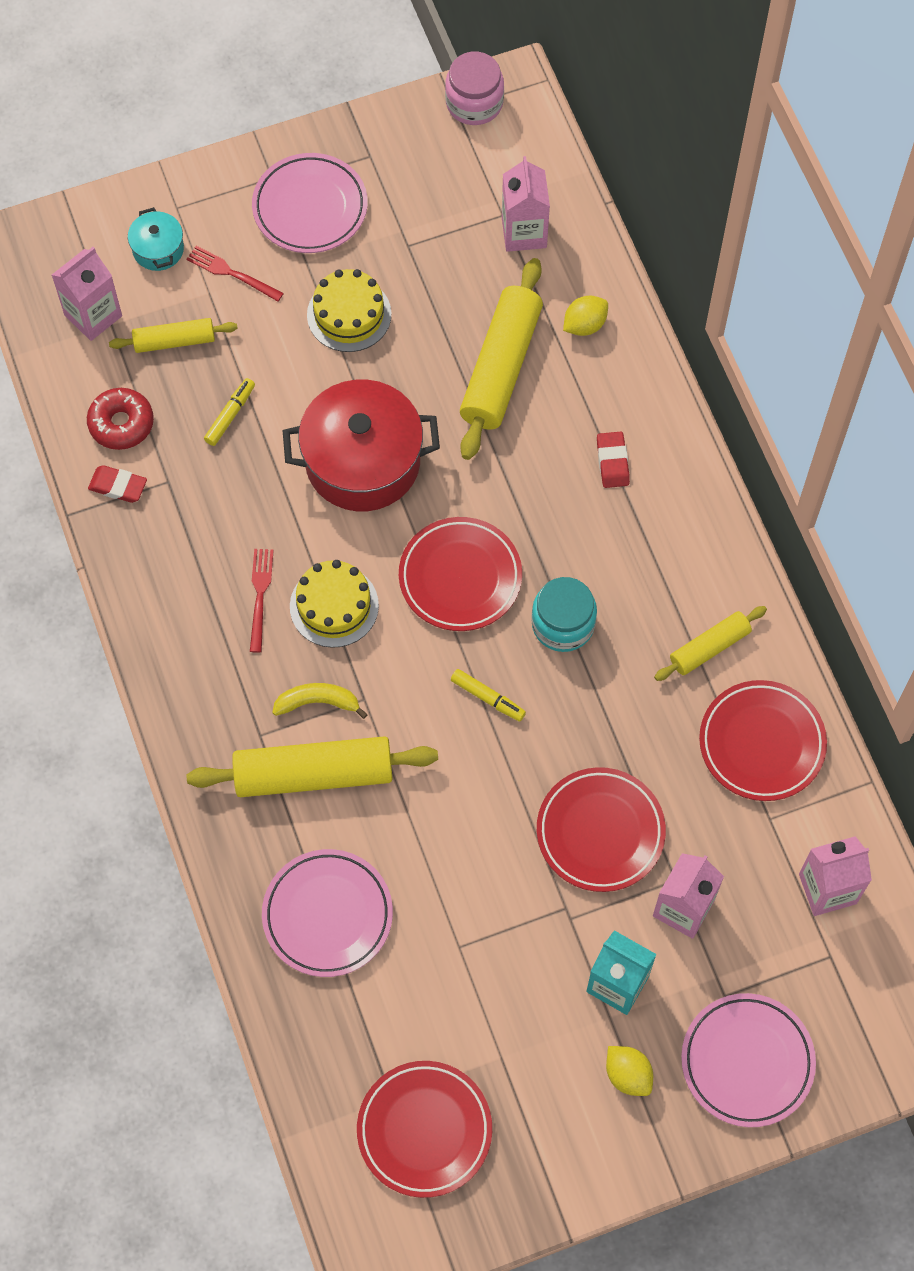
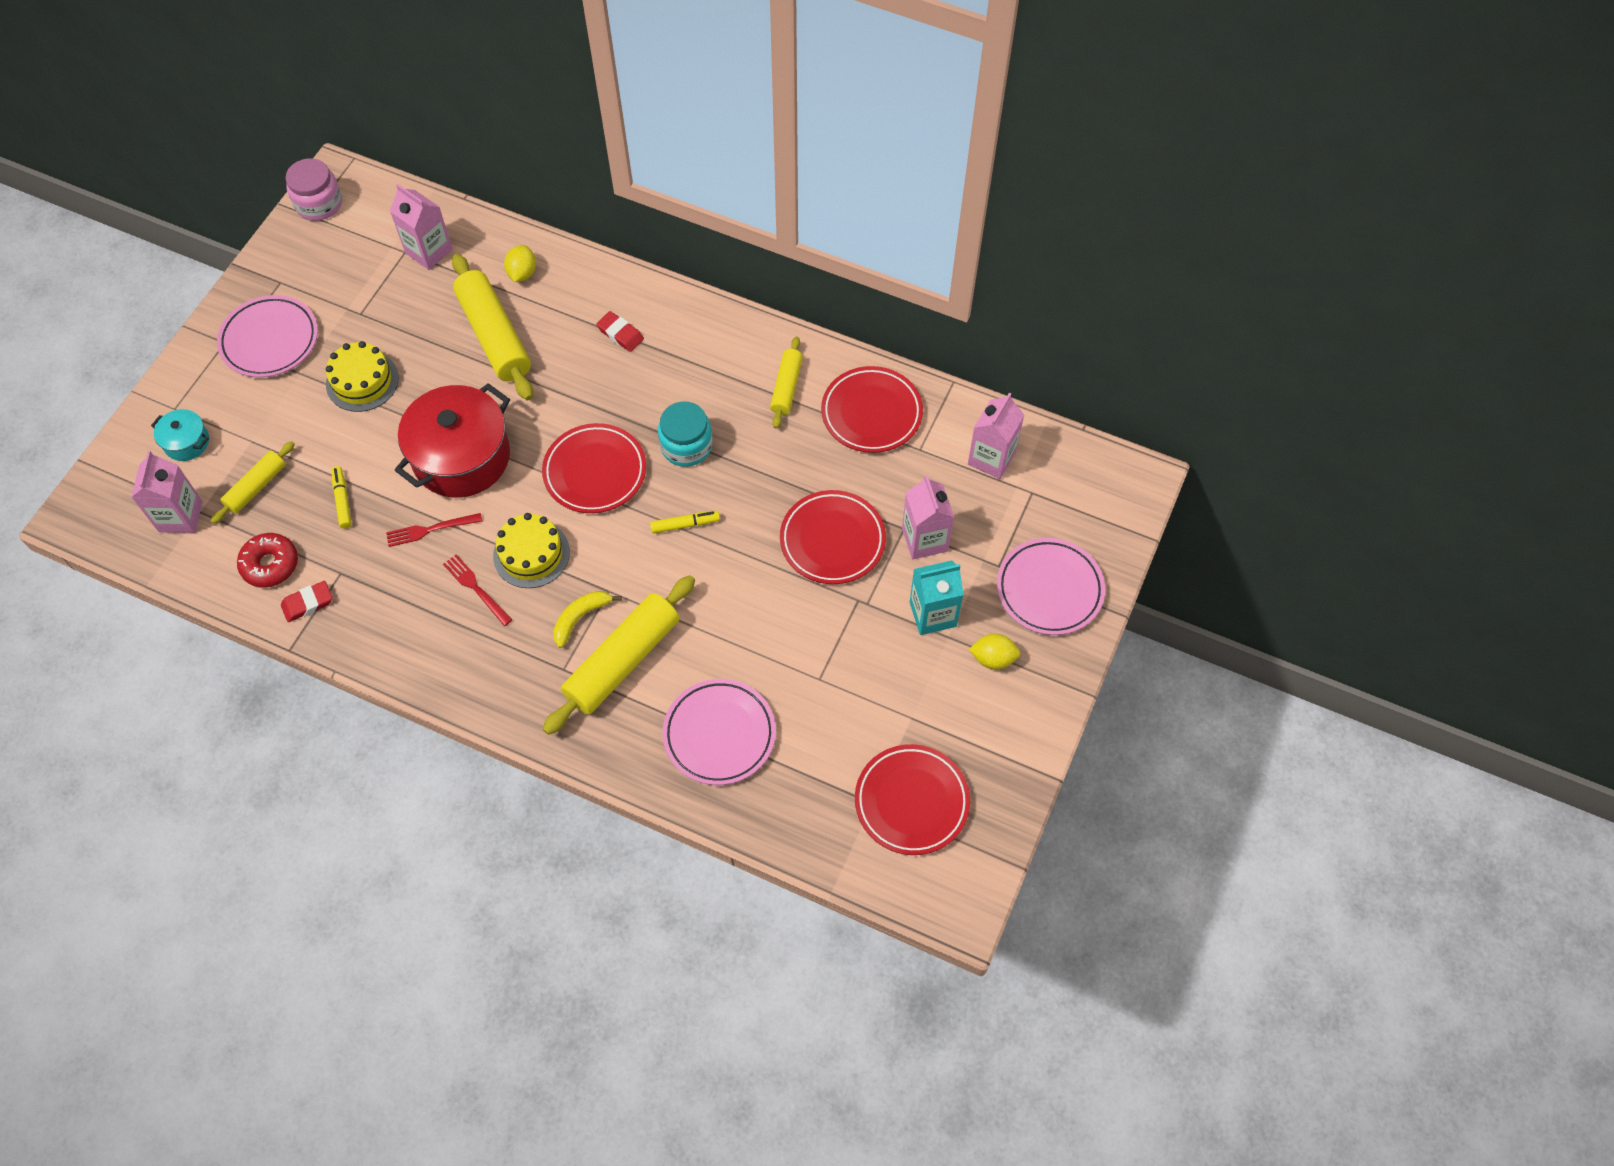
camera: 45 degrees left, 5 degrees down
(231, 273) = (255, 418): red fork -> red fork (430, 530)

